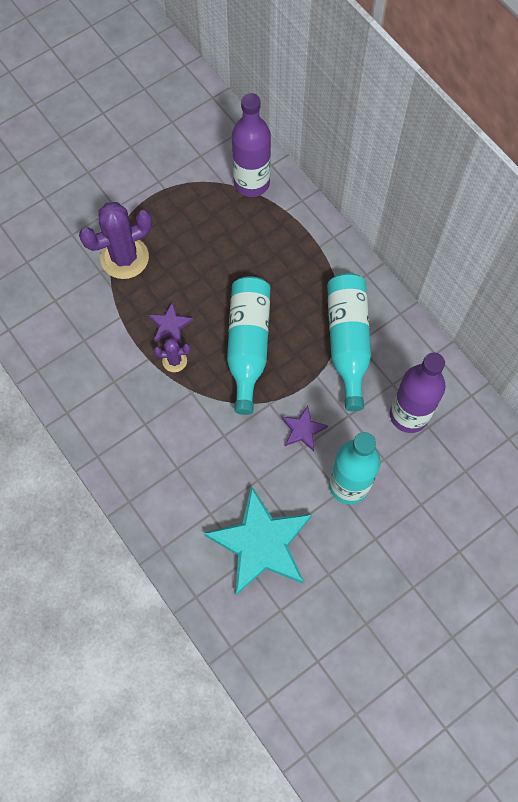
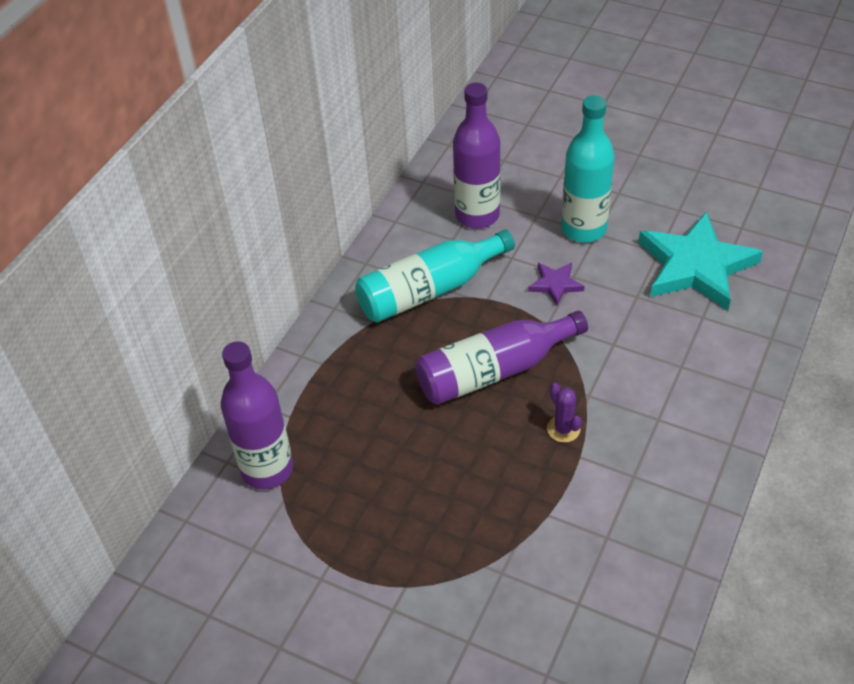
camera: 115 degrees left, 20 degrees down
(124, 258) = (463, 555): purple cactus -> none
(170, 325) = (522, 456): purple star -> none
(248, 345) = (494, 371): turquoise bottle -> purple bottle

